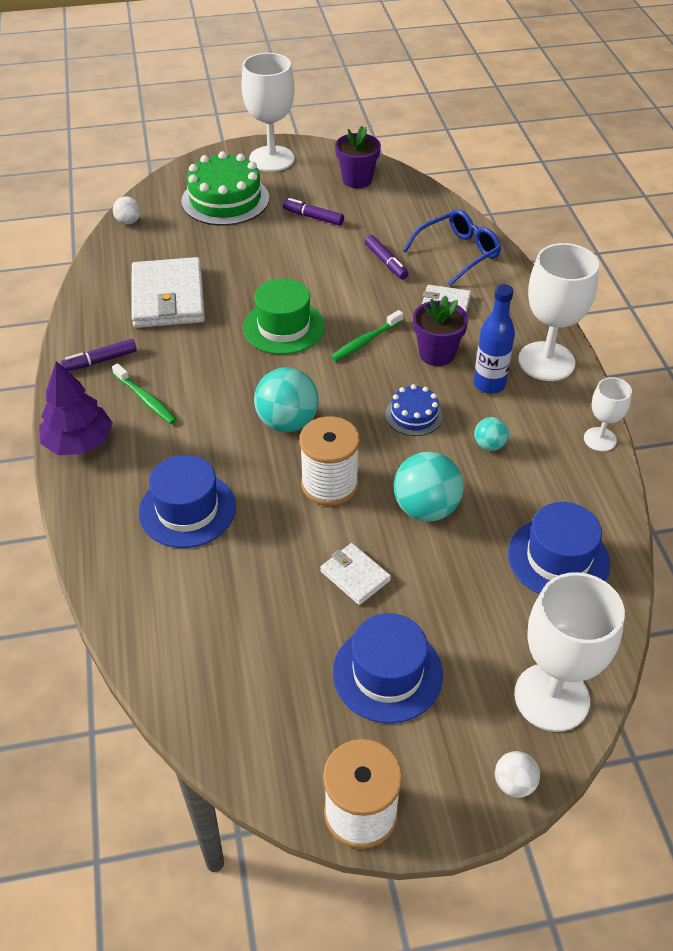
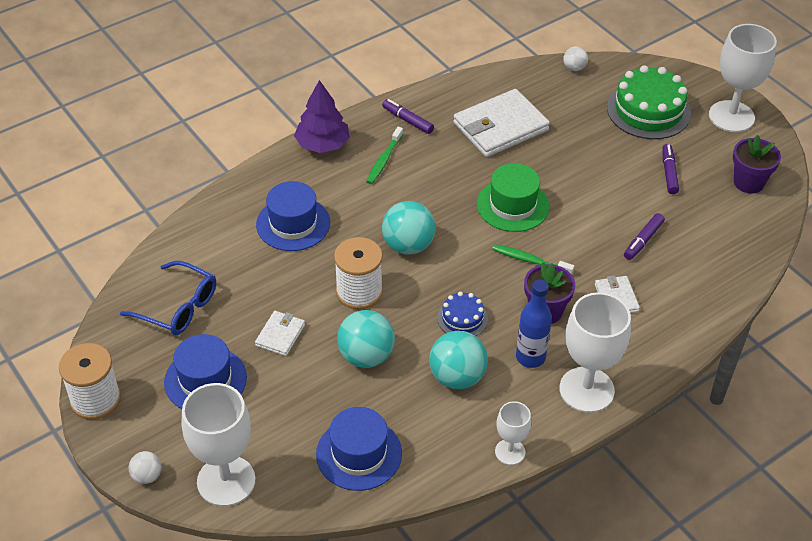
camera: 65 degrees right, 0 degrees up
(458, 253) = (694, 286): blue glasses -> blue glasses (178, 307)
(489, 445) = (457, 377): turquoise ball -> turquoise ball, size x1.91

